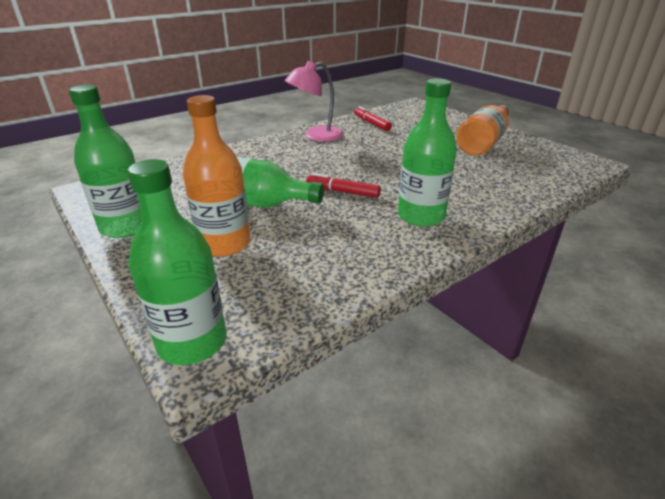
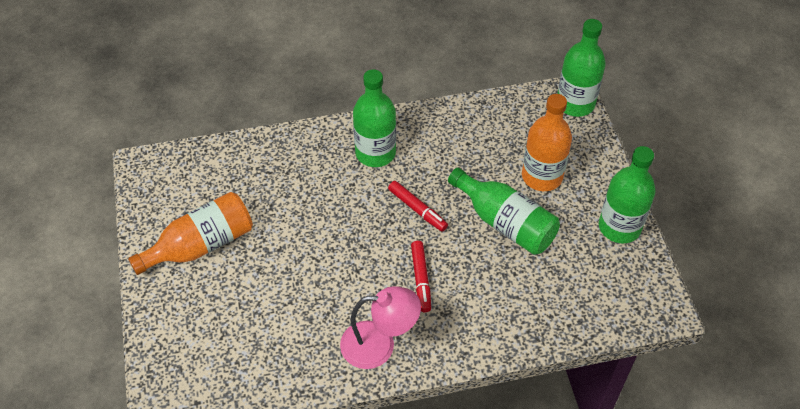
camera: 155 degrees left, 20 degrees up
(371, 123) = (283, 356): red marker -> red marker (421, 279)

